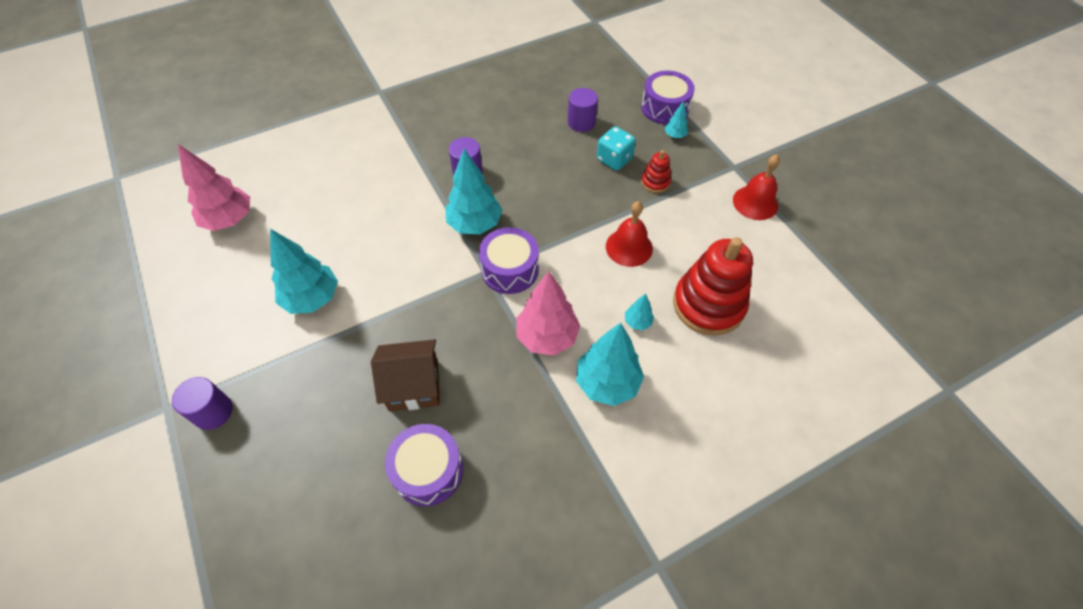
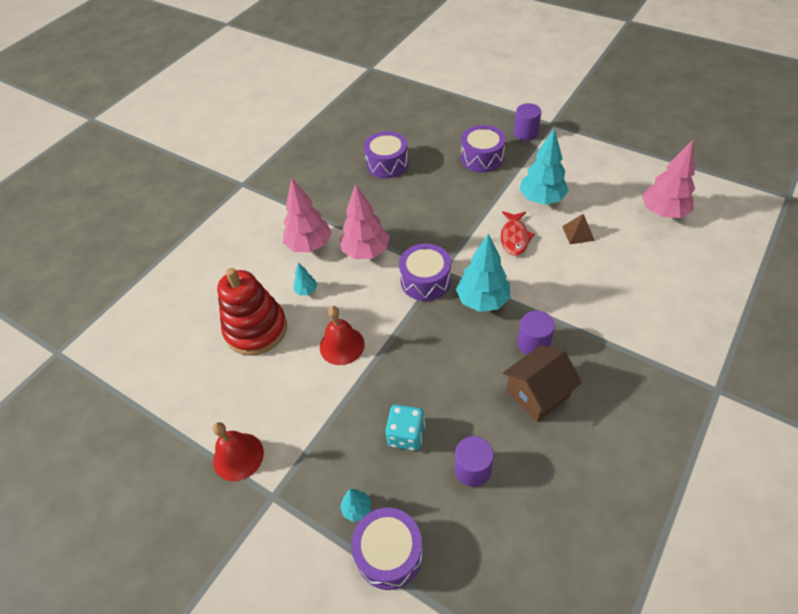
camera: 155 degrees right, 5 degrees down
(307, 401) = (482, 158): none -> purple drum
(325, 241) = (578, 233): none -> brown pyramid
(386, 269) = (514, 238): none -> red fish
(414, 386) = (429, 190): brown house -> brown house (537, 393)
(607, 383) = (309, 245): turquoise tree -> pink tree
(655, 182) = (350, 428): red stacking toy -> none

